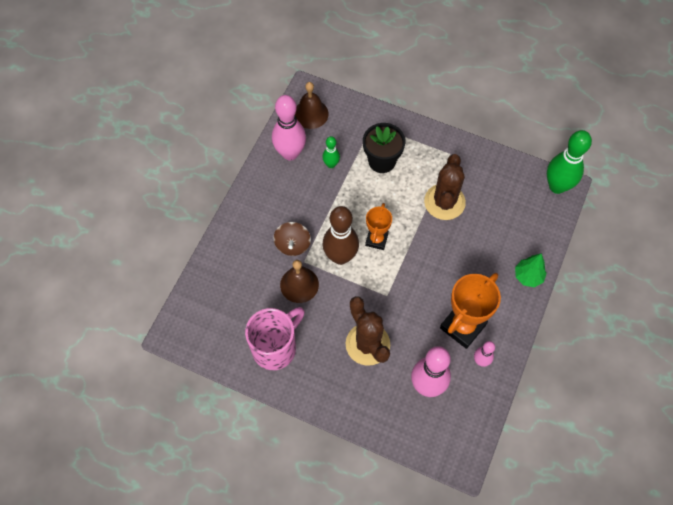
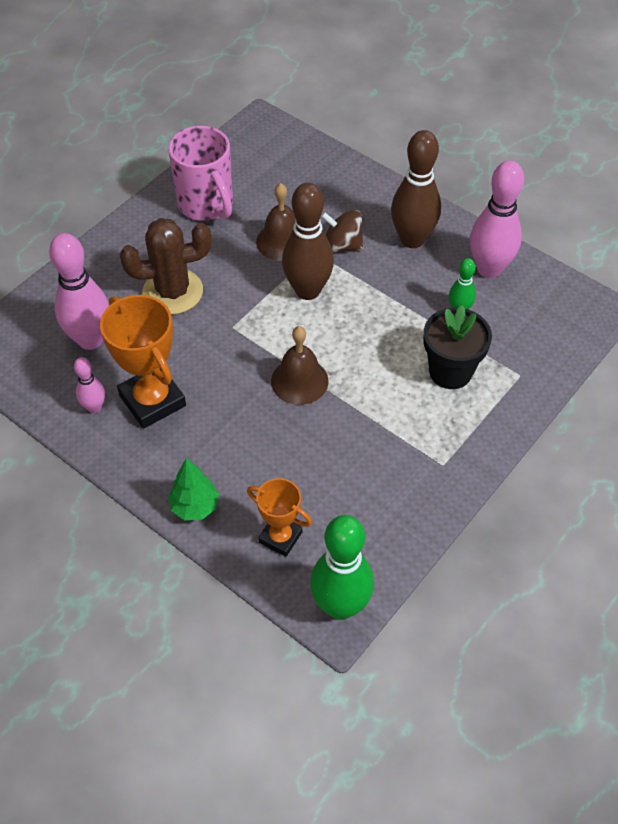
camera: 105 degrees right, 10 degrees down
(275, 202) = (412, 239): none -> brown bowling pin
(311, 114) = (555, 305): brown bell -> brown bell (299, 381)
(376, 239) = (320, 335): orange trophy -> orange trophy (280, 537)
(444, 202) = (357, 433): brown cactus -> none

